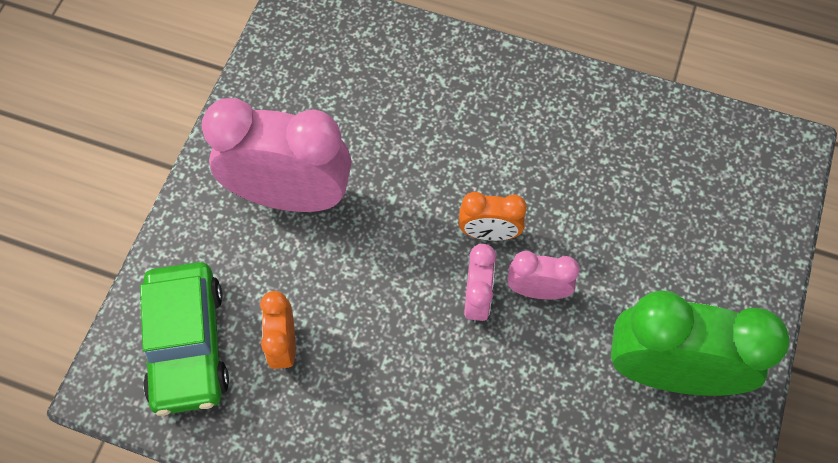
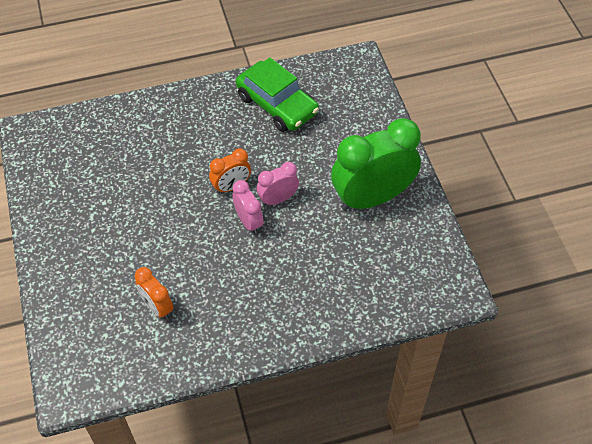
camera: 35 degrees left, 10 degrees down
(187, 344) = (99, 341): green car -> green car (277, 104)
(291, 196) = (102, 231): pink clock -> none

